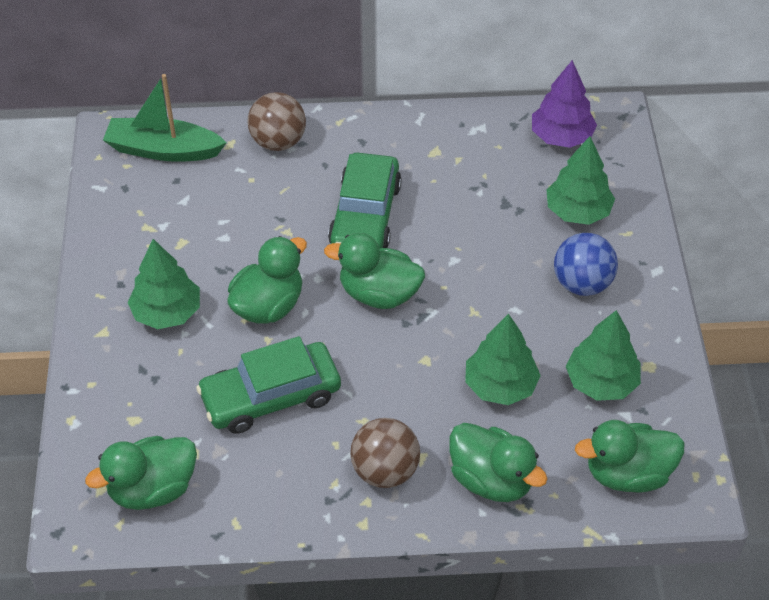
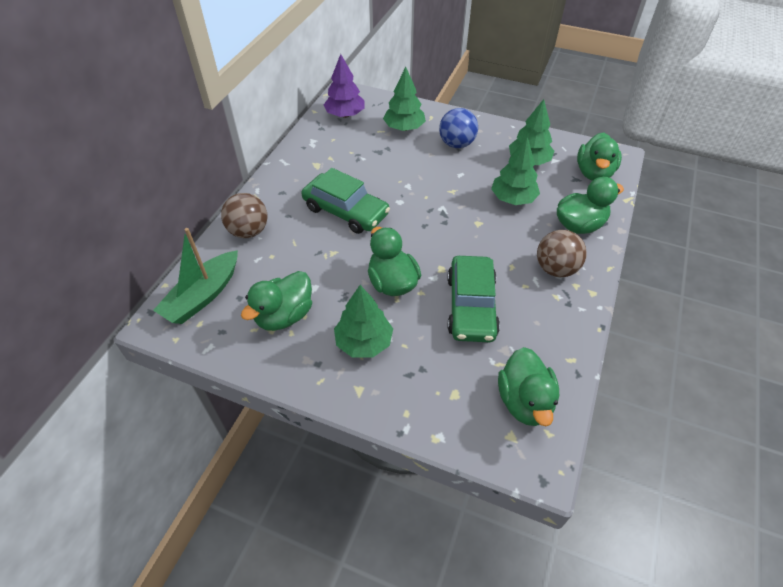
camera: 65 degrees left, 0 degrees up
(379, 294) = (414, 226): green duck -> green duck (284, 316)

